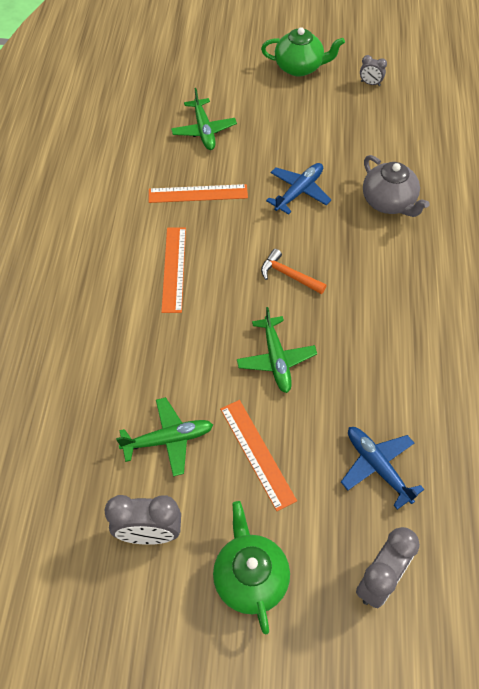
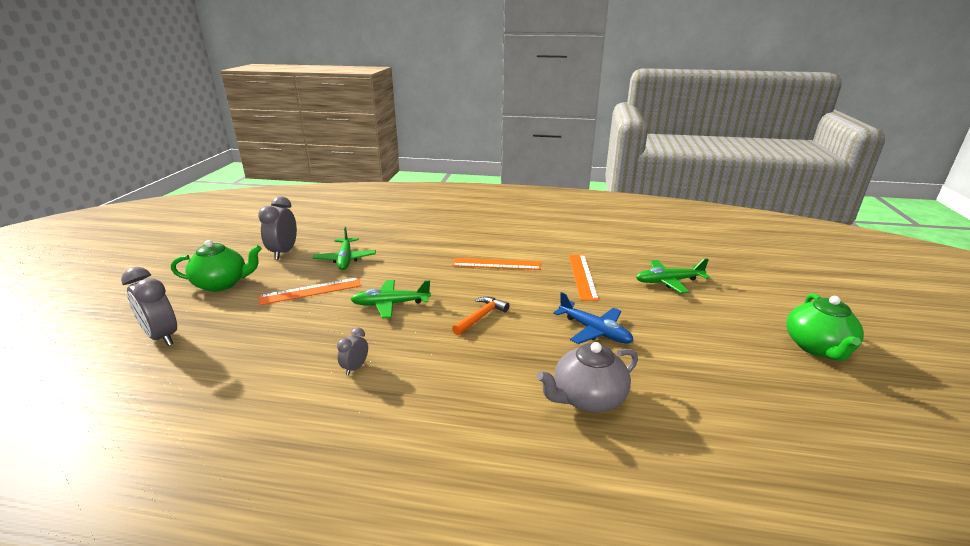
camera: 95 degrees right, 30 degrees down
(370, 83) = (830, 410): grey clock -> grey clock (355, 368)
(377, 467) = (254, 347): blue plane -> none

